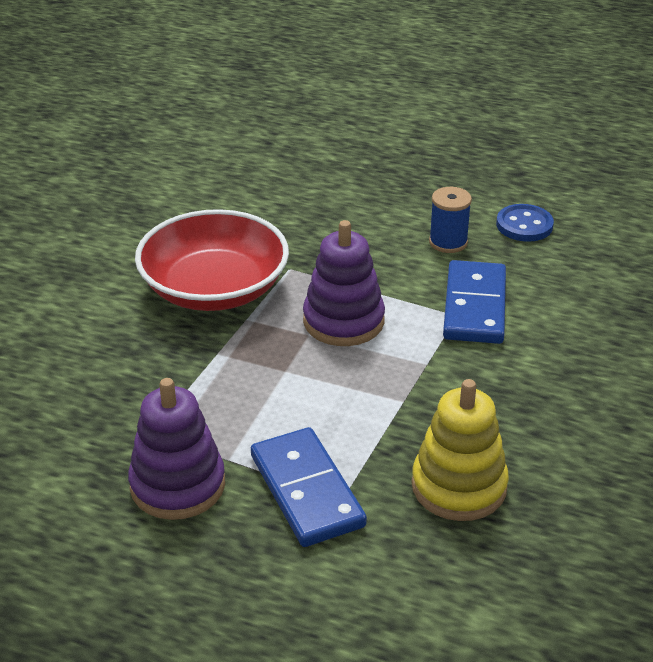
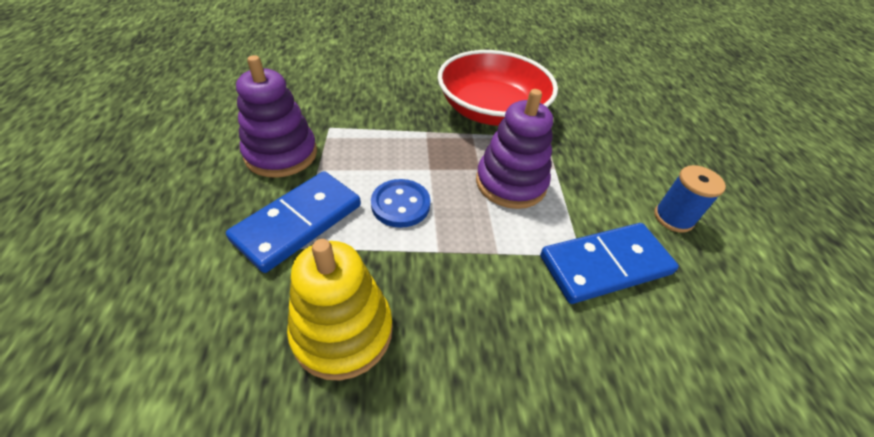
camera: 60 degrees right, 10 degrees up
(524, 225) = (763, 269): blue button -> blue button (400, 205)

